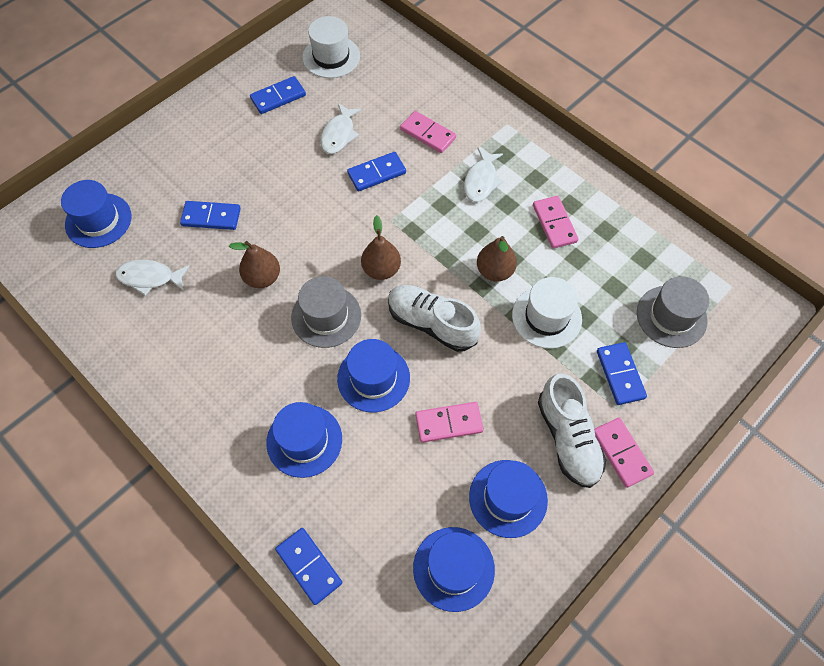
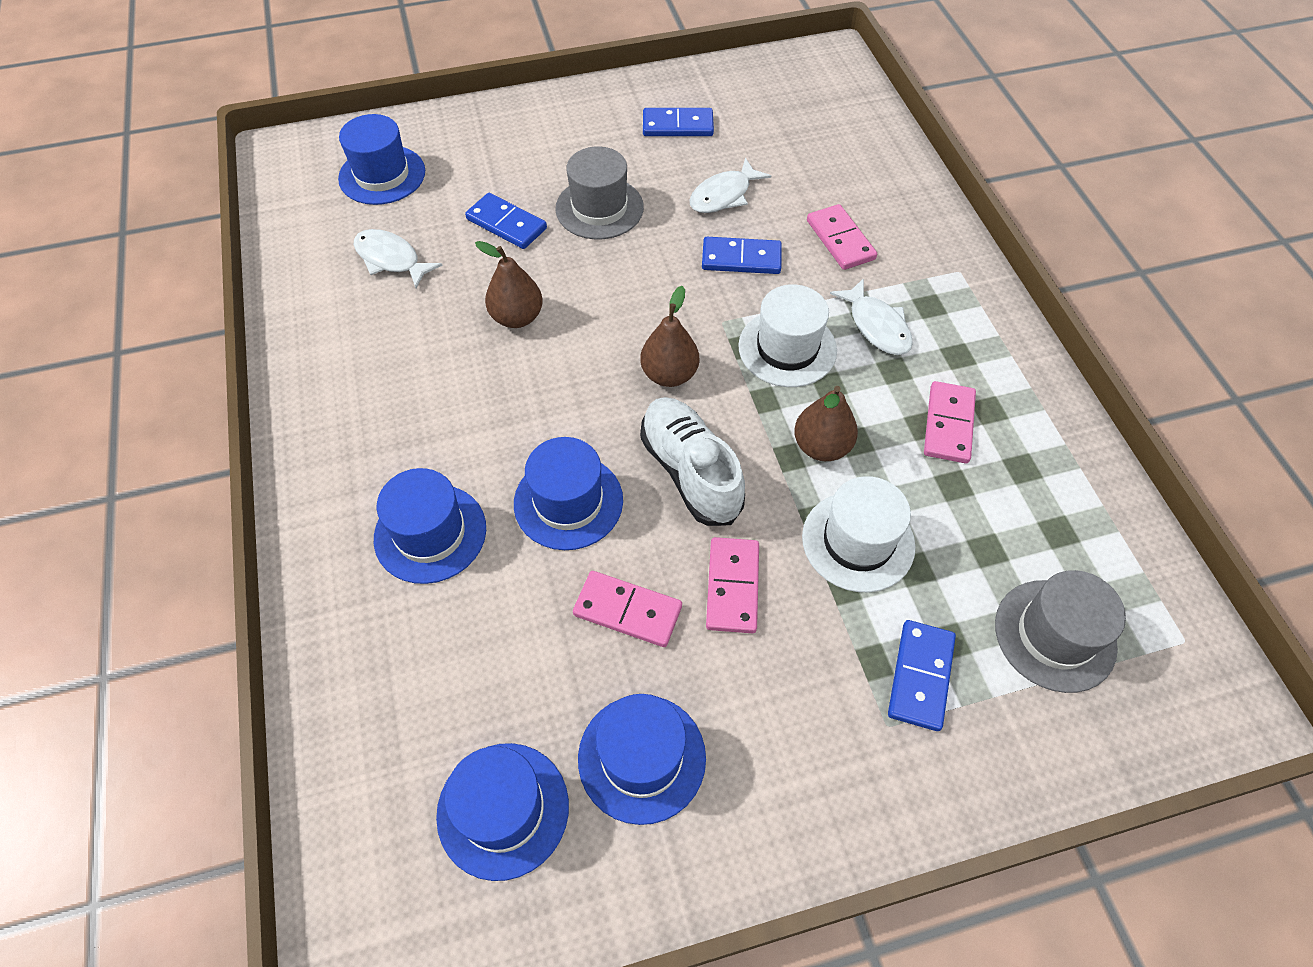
camera: 30 degrees right, 5 degrees down
(309, 566) = (325, 693): blue domino -> none
(326, 316) = (561, 397): grey hat -> grey hat (599, 208)
(331, 57) = (774, 106): white hat -> white hat (787, 348)
(481, 181) = (877, 326): white fish -> white fish turned 75 degrees counterclockwise
(568, 438) = (783, 724): white shoe -> none
(621, 453) = (851, 790): pink domino -> pink domino (732, 586)

